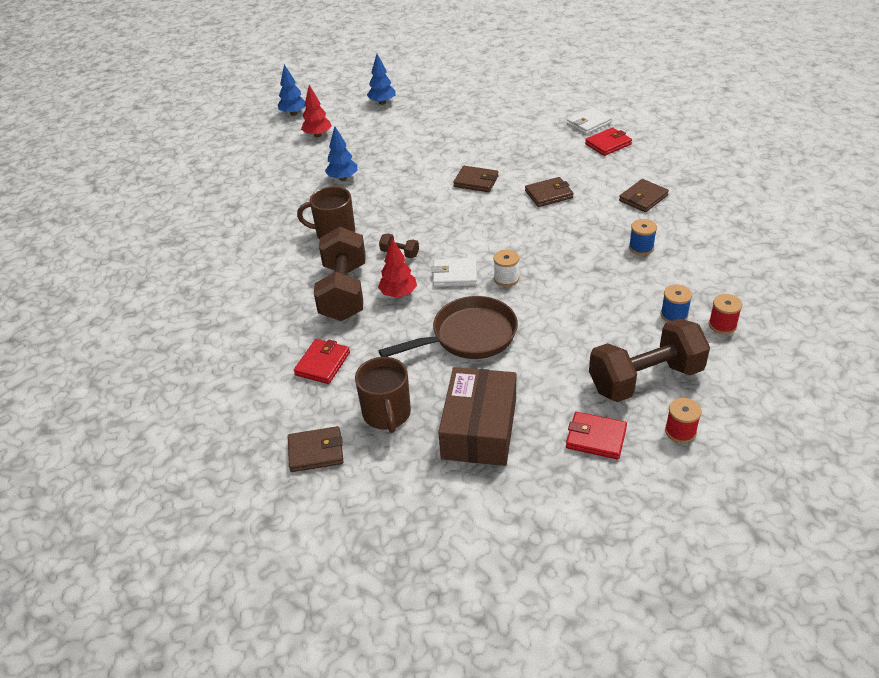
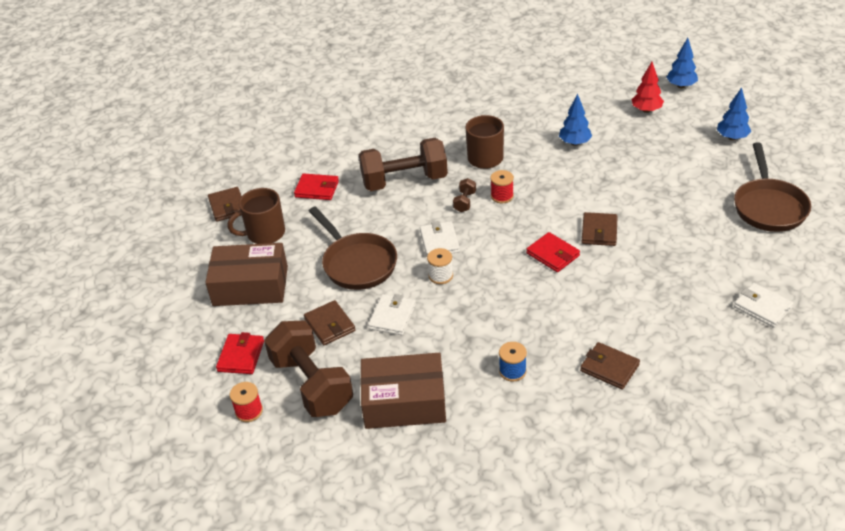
camera: 80 degrees right, 0 degrees up
(398, 294) = (407, 212): red tree -> none
(477, 102) = (769, 207): none -> brown pan
(549, 194) = (592, 289): brown wallet -> brown wallet (330, 325)
(557, 315) = (392, 317): none -> white wallet
(608, 144) = (719, 329): red wallet -> red wallet (553, 254)
(674, 315) = (404, 402): blue spool -> brown box
(722, 325) = (394, 441): red spool -> red spool (502, 196)

